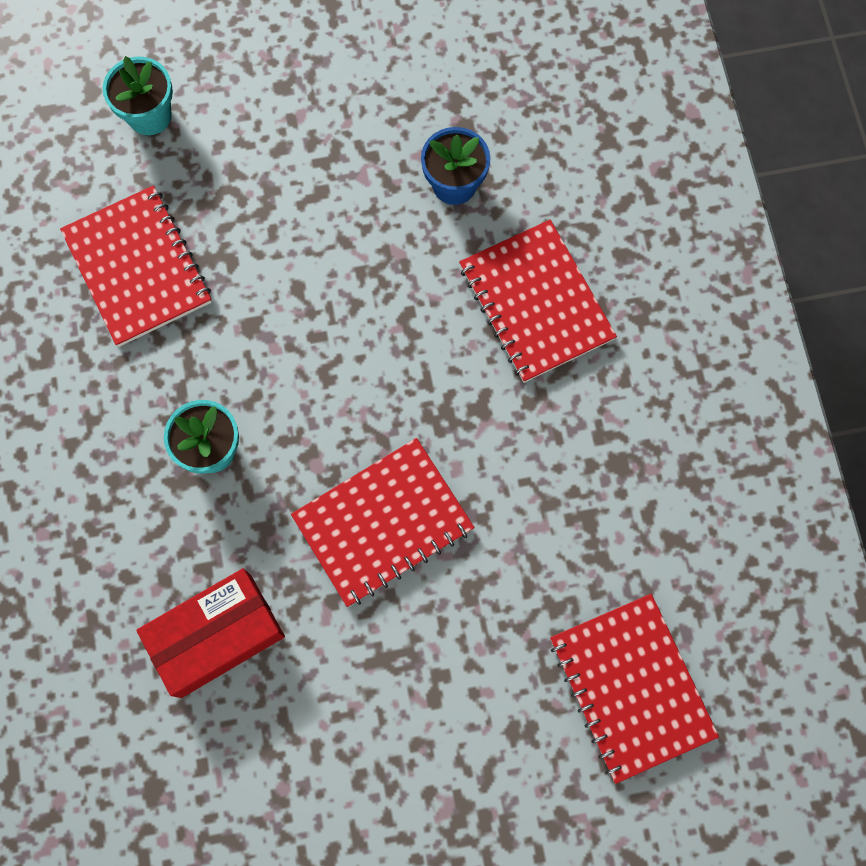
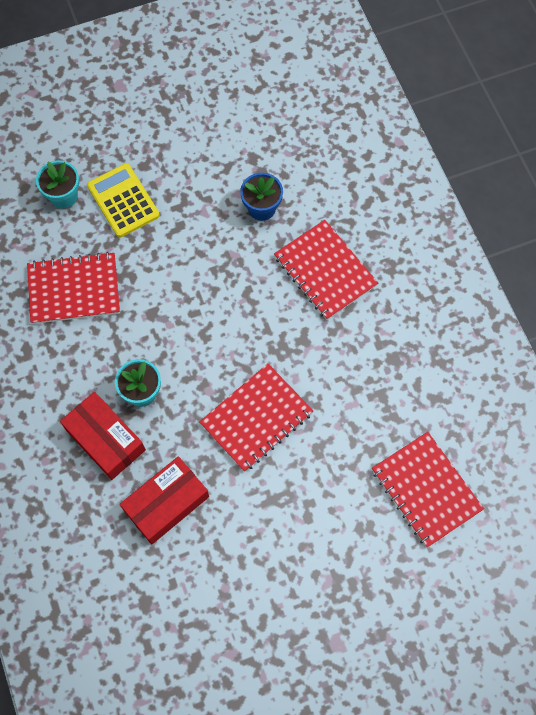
camera: 10 degrees left, 5 degrees down
(137, 268) = (74, 290): red notebook -> red notebook turned 60 degrees counterclockwise
(140, 516) = (105, 439): none -> red box
(240, 138) = (123, 200): none -> yellow calculator

